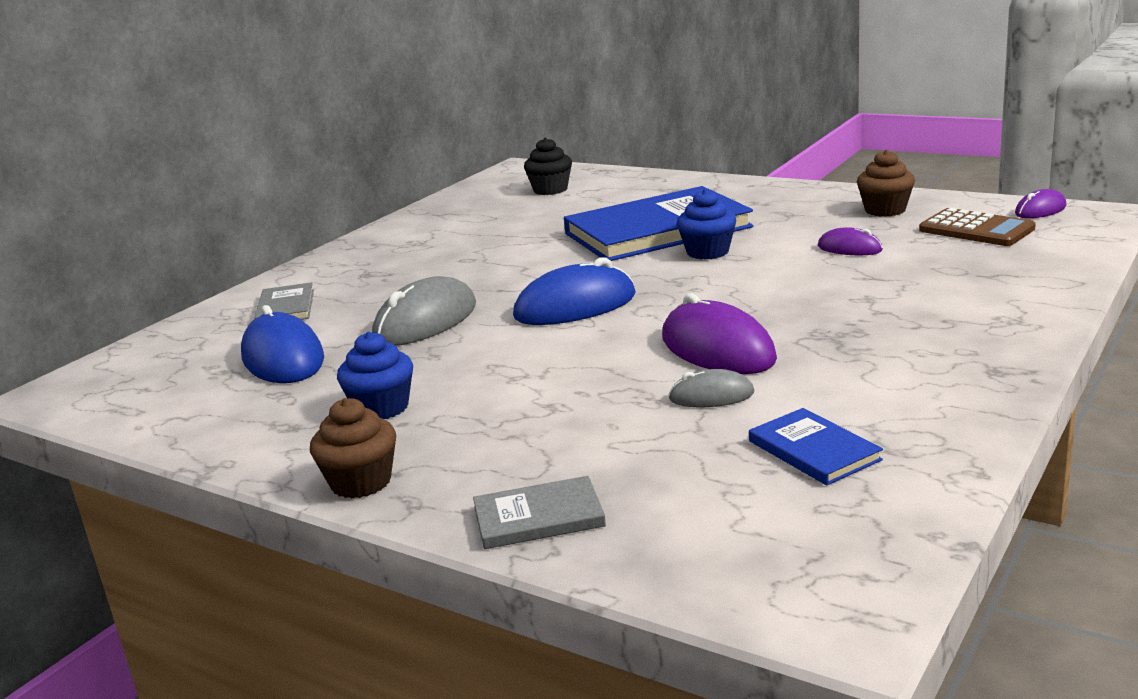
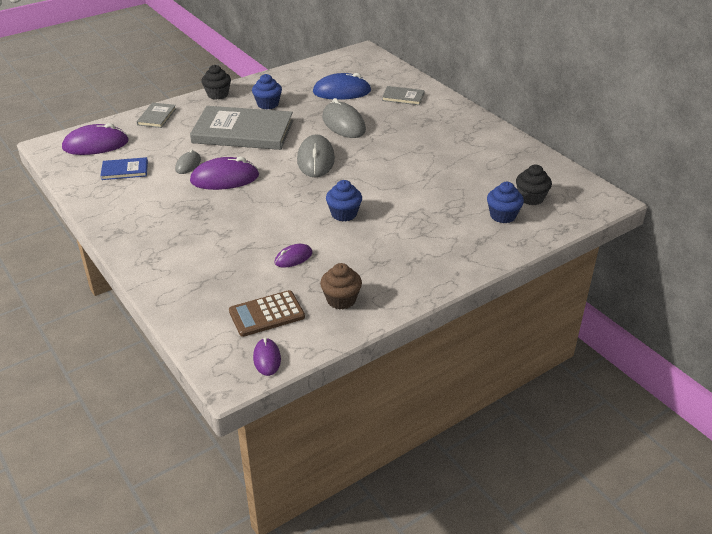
camera: 110 degrees right, 15 degrees up
(361, 482) = (217, 94): brown cupcake -> black cupcake
(527, 392) = (243, 131): none -> grey book
(575, 306) = (316, 160): blue mouse -> grey mouse
(606, 192) = (503, 216): none -> blue cupcake
(657, 230) = (400, 210): blue book -> none
(757, 540) = (96, 145): none -> purple mouse

